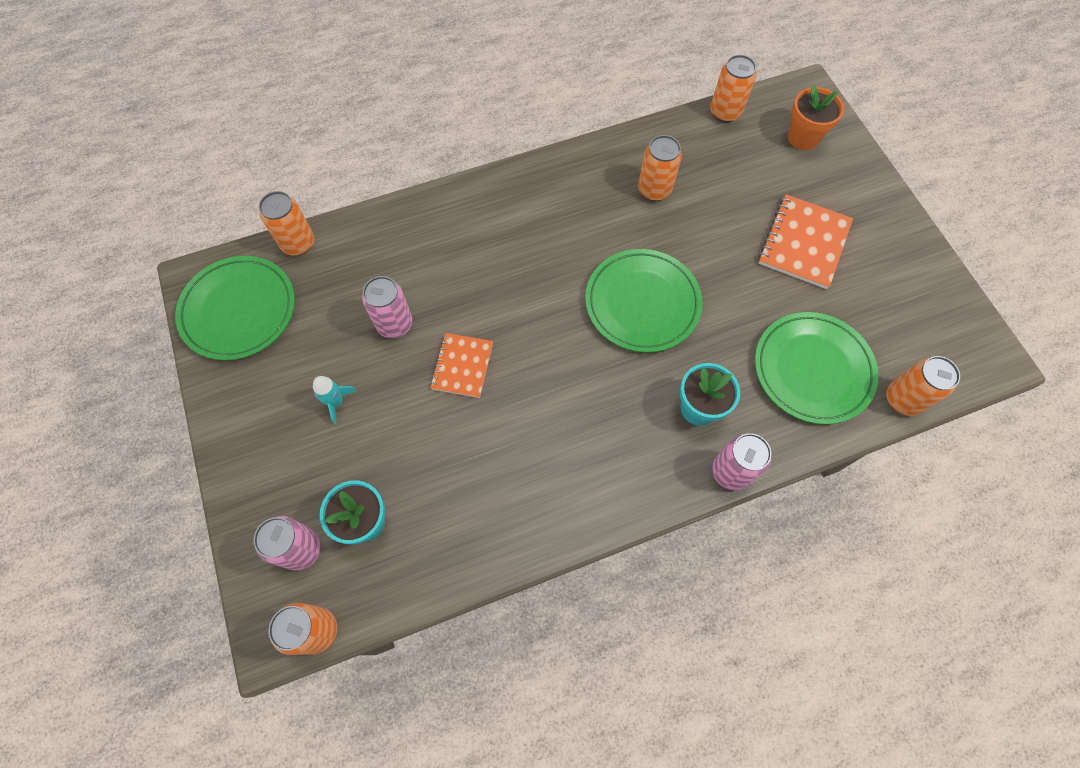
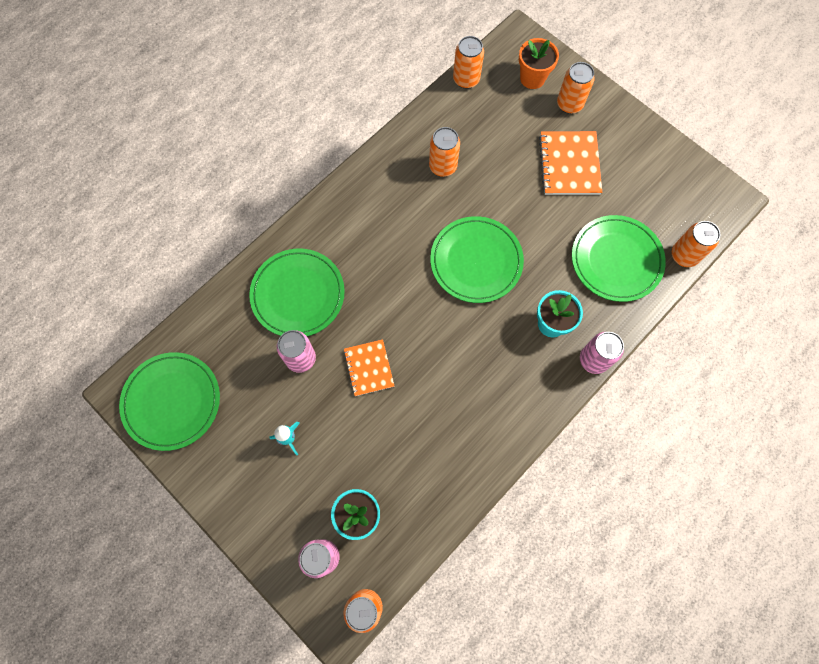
camera: 25 degrees left, 5 degrees up
(298, 243) = (189, 327): orange can -> orange can (569, 104)
(427, 257) = (298, 294): none -> green plate

